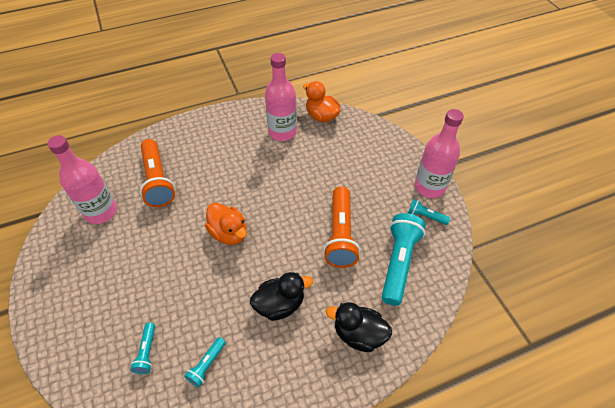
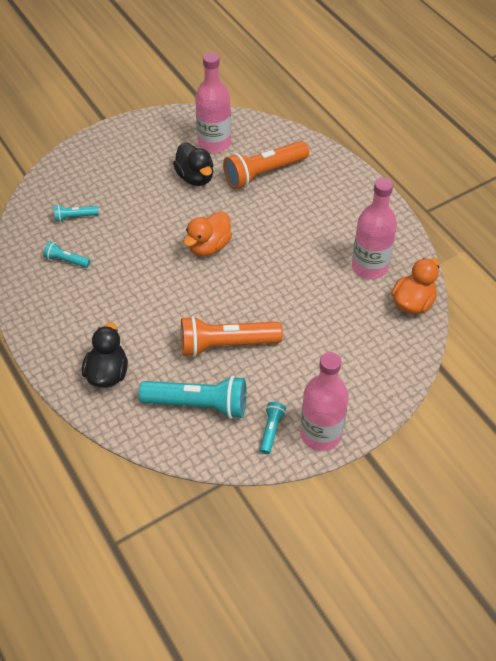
camera: 80 degrees right, 0 degrees up
(280, 304) = (132, 303): black duck -> black duck (195, 177)

